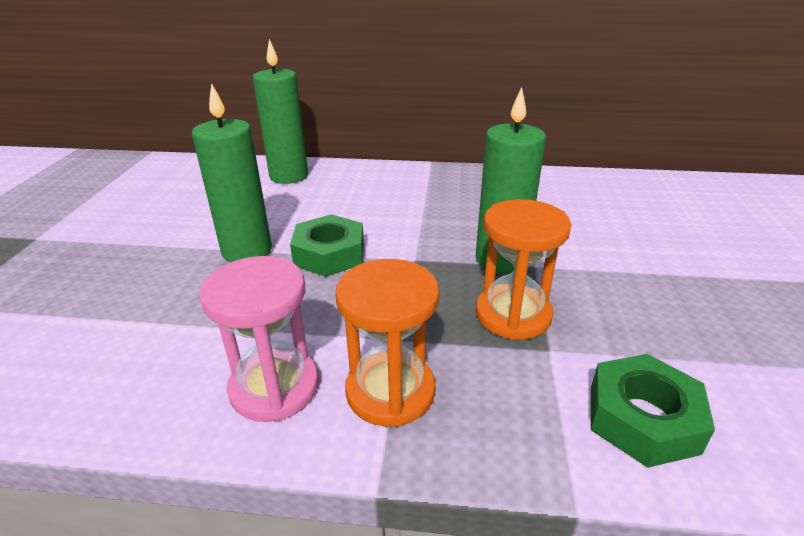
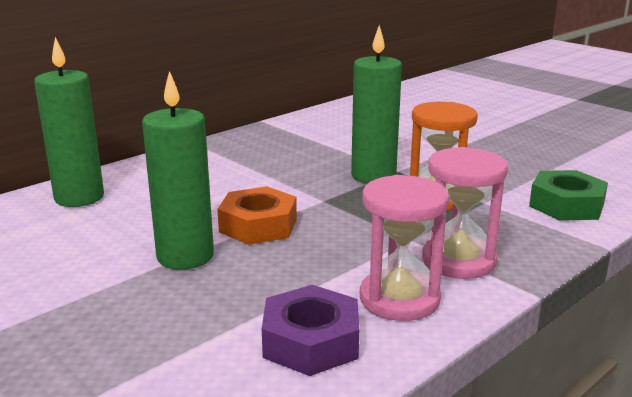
camera: 50 degrees left, 10 degrees down
(161, 371) = (311, 341): none -> purple nut
(329, 254) = (258, 225): green nut -> orange nut
(390, 391) = (458, 261): orange hourglass -> pink hourglass

